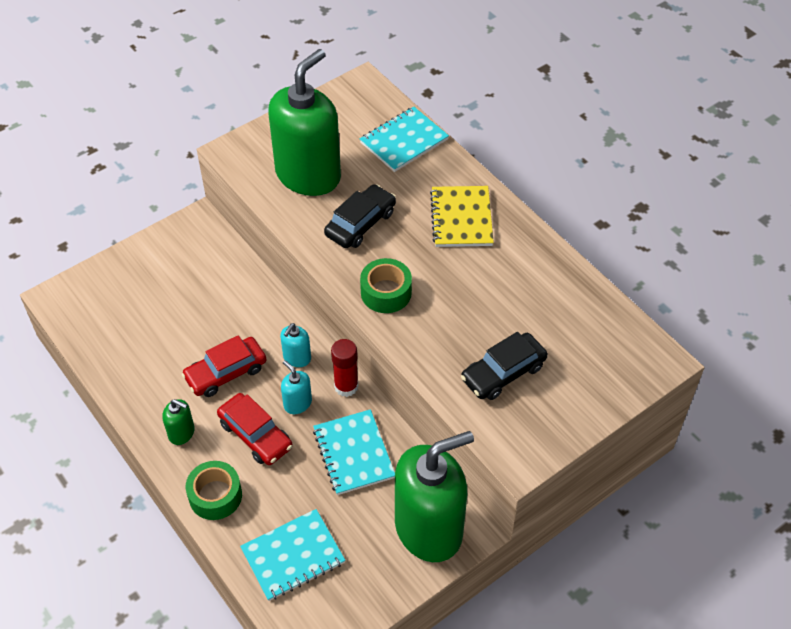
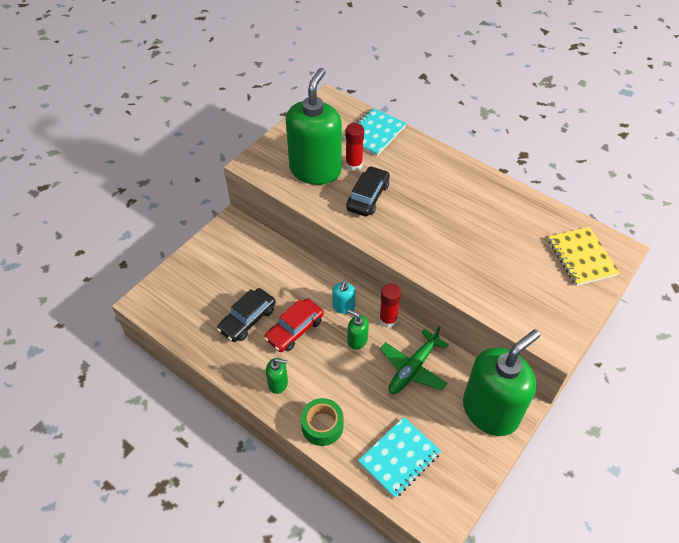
camera: 15 degrees left, 0 degrees up
(255, 435) = (335, 371): red car -> none
(297, 403) = (357, 340): turquoise soap dispenser -> green soap dispenser
(353, 453) = (413, 368): turquoise notebook -> green plane
(360, 178) = (354, 165): none -> red glue stick
(386, 292) = (407, 242): green tape -> none
(461, 218) = (438, 179): yellow notebook -> yellow notebook (581, 257)
(503, 372) = (516, 282): black car -> black car (247, 319)

